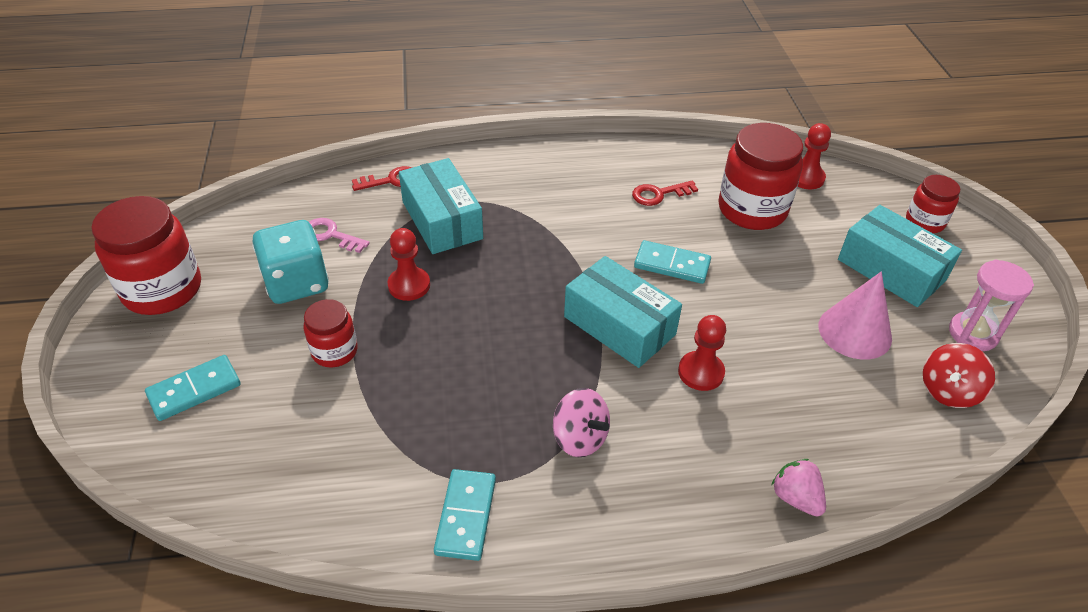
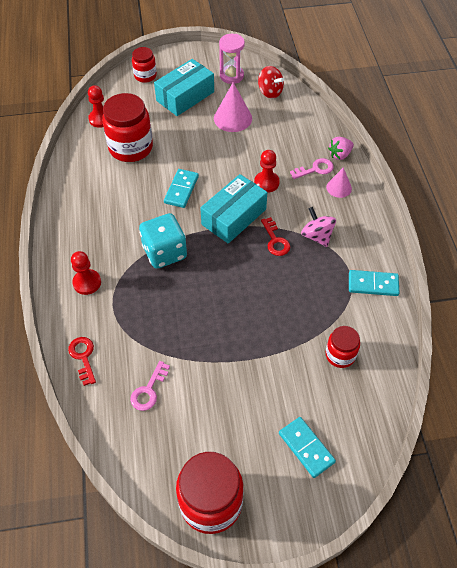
camera: 90 degrees left, 10 degrees up
(297, 283) = (201, 404): turquoise dice -> turquoise dice (164, 252)
(334, 351) = (265, 367): red jar -> red jar (340, 355)
(409, 285) = (202, 331): red pawn -> red pawn (87, 282)
(442, 220) = (134, 317): turquoise box -> none
(580, 438) = (317, 236): pink spinning top -> pink spinning top turned 75 degrees counterclockwise
(659, 194) = (112, 192): red key -> red key (275, 240)
(702, 486) = (339, 188): none -> pink cone
(746, 450) = (315, 169): none -> pink key

